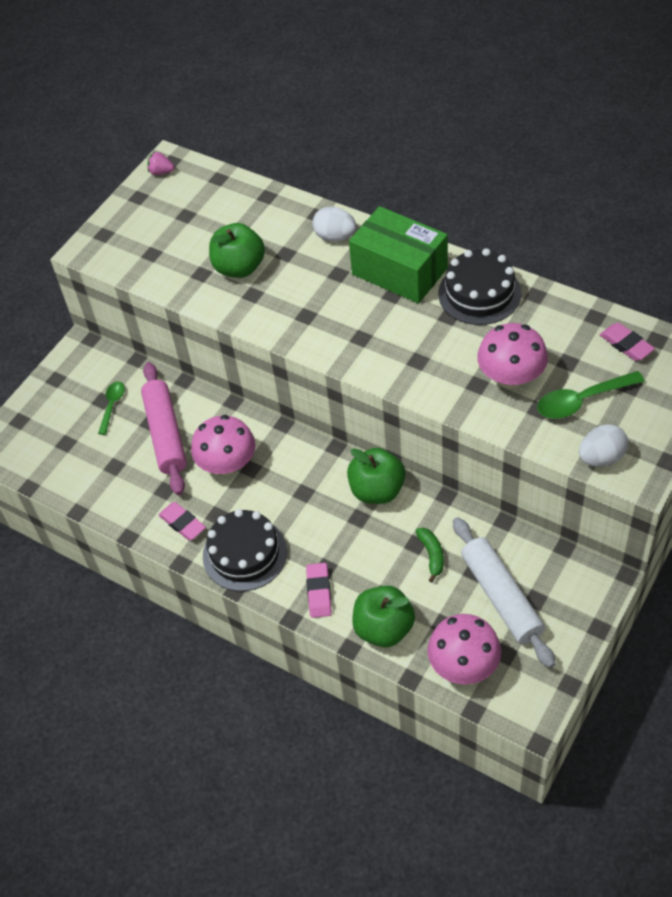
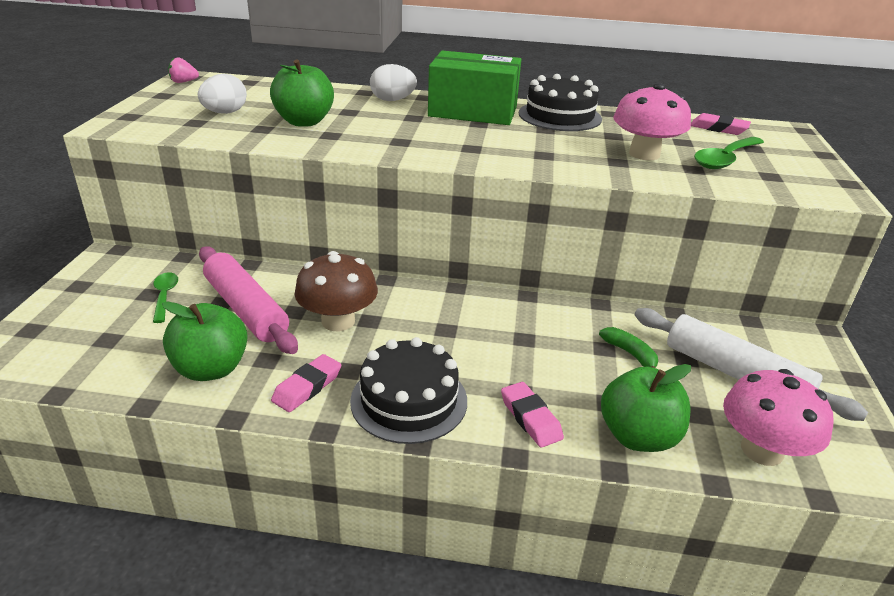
camera: 30 degrees left, 20 degrees down
(182, 523) = (307, 387): pink eraser -> pink eraser turned 75 degrees counterclockwise
(227, 464) = (338, 321): pink mushroom -> brown mushroom
(377, 490) = (526, 312): green apple -> green apple (211, 369)
(601, 457) = (790, 188): white egg -> white egg (225, 113)

